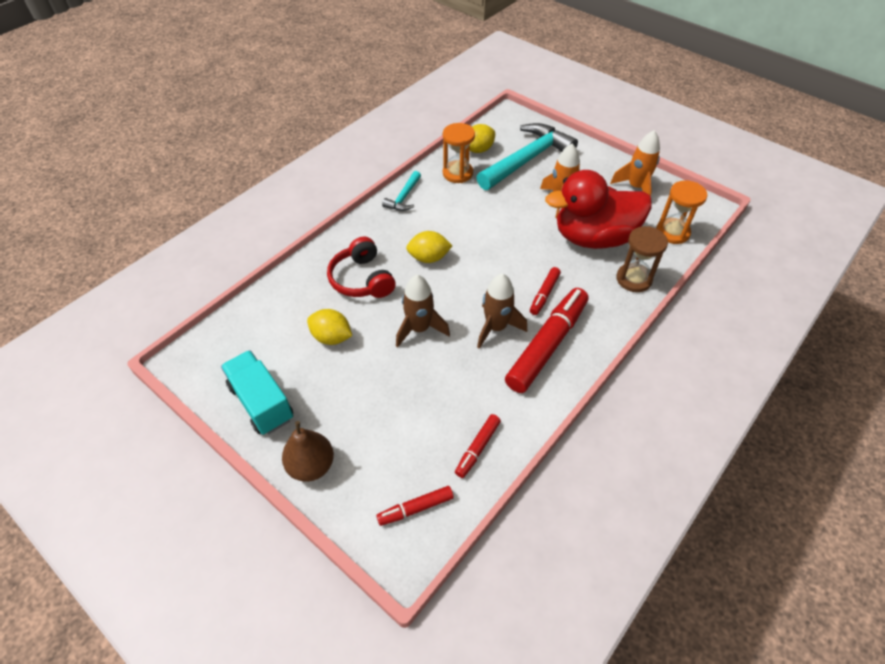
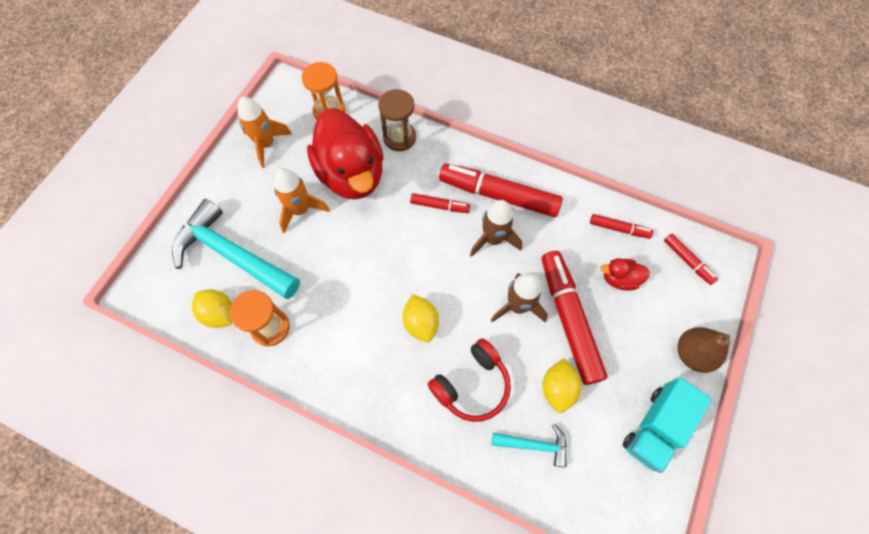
camera: 105 degrees left, 15 degrees up
(391, 366) = (568, 319): none -> red marker
(404, 197) = (327, 380): turquoise hammer -> turquoise hammer (534, 445)
(417, 426) = (619, 279): none -> red duck

